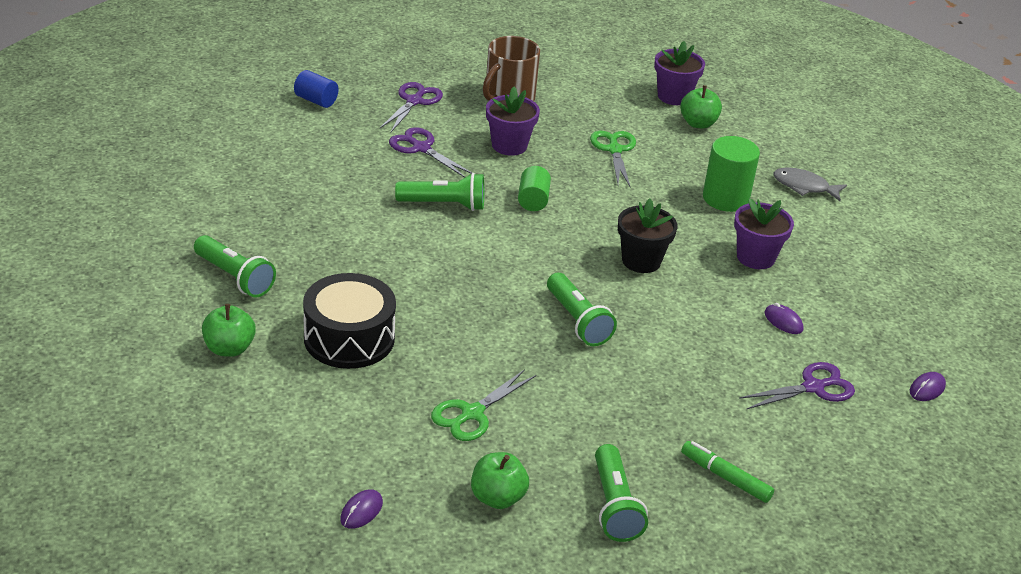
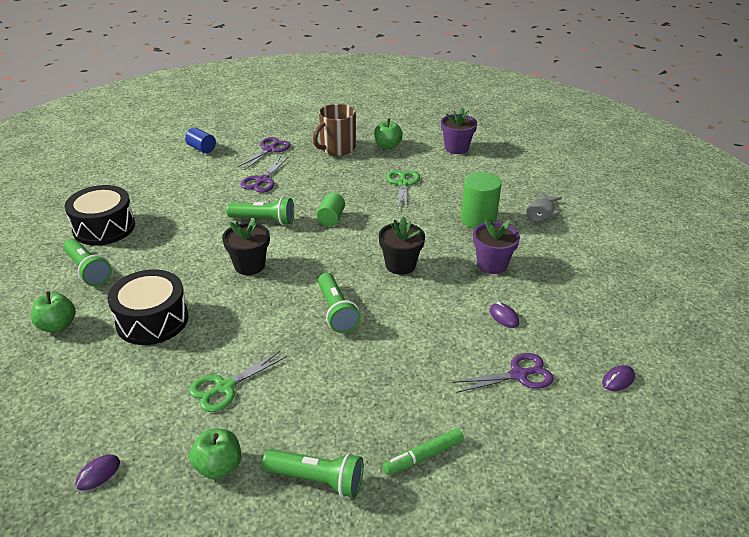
camera: 10 degrees right, 0 degrees up
(229, 219) = (104, 227): none -> black drum
(421, 148) = (262, 180): purple scissors -> purple scissors turned 120 degrees counterclockwise
(447, 266) = (249, 265): none -> black flower pot
(509, 145) = (326, 180): purple flower pot -> none
(614, 506) = (317, 480): green flashlight -> green flashlight turned 75 degrees counterclockwise
(698, 123) = (470, 166): green apple -> green apple (387, 146)
(725, 477) = (423, 456): green marker -> green marker turned 75 degrees counterclockwise
(804, 187) = (541, 212): grey fish -> grey fish turned 90 degrees counterclockwise

